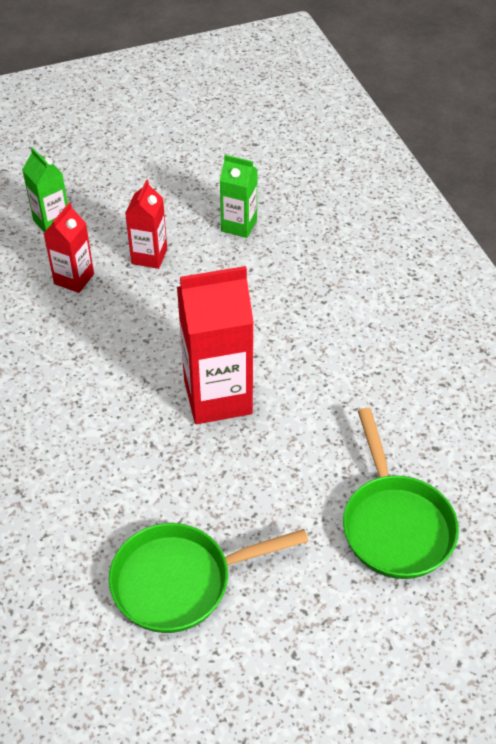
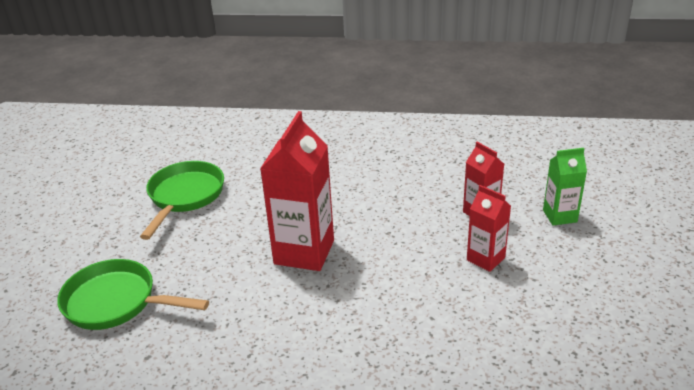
camera: 120 degrees right, 15 degrees down
(239, 225) = (499, 330): green carton -> none

